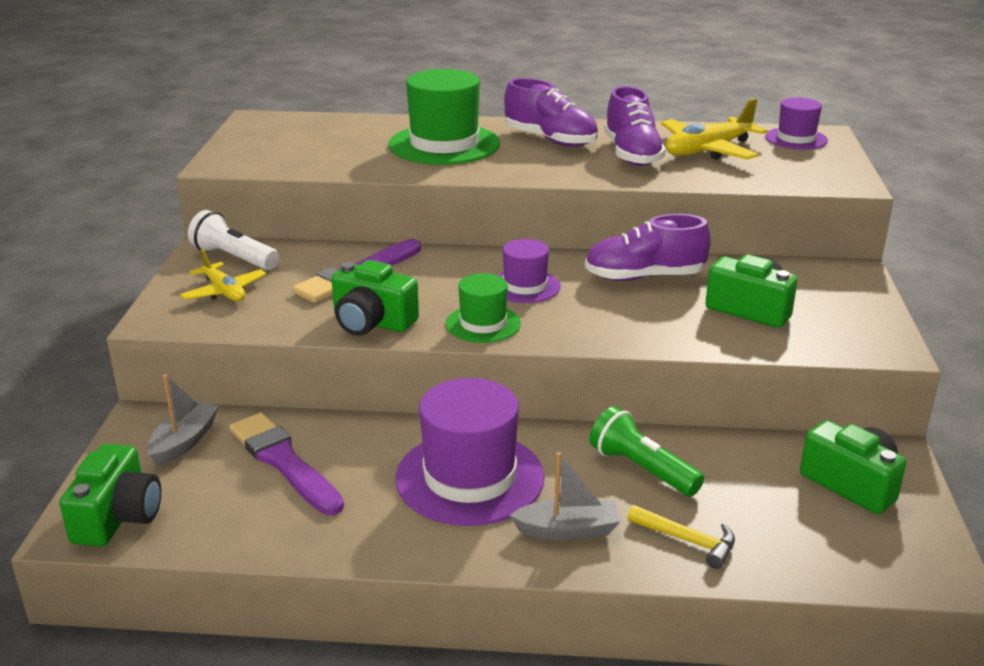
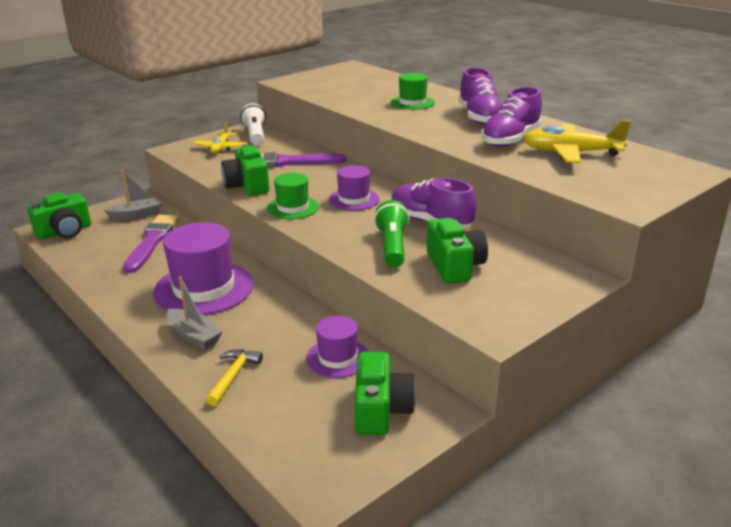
camera: 45 degrees right, 0 degrees up
(444, 144) = (412, 102): green hat -> green hat, size x0.56
(641, 469) = (285, 331): green flashlight -> green flashlight (392, 246)
(687, 541) = (233, 376): yellow hammer -> yellow hammer turned 150 degrees counterclockwise
(796, 139) = (662, 166): purple hat -> purple hat (337, 358)

